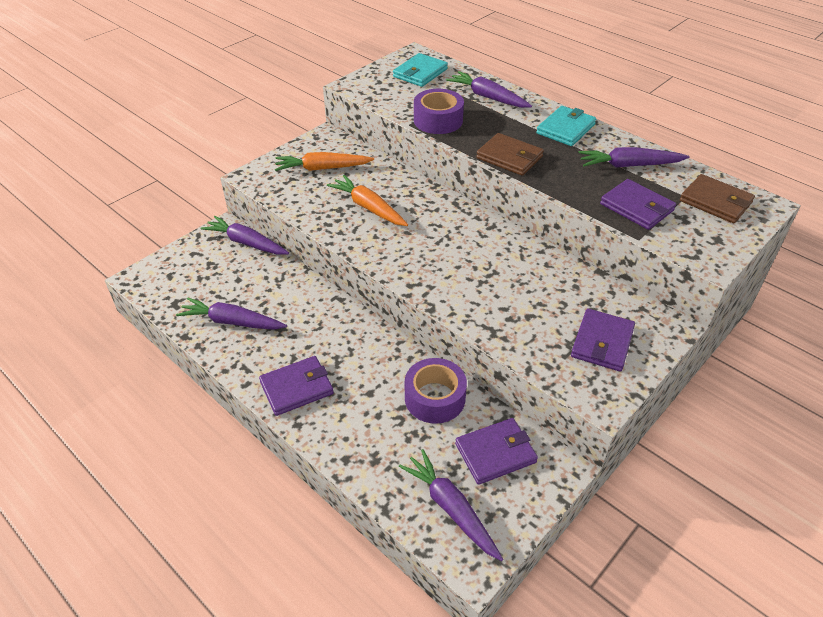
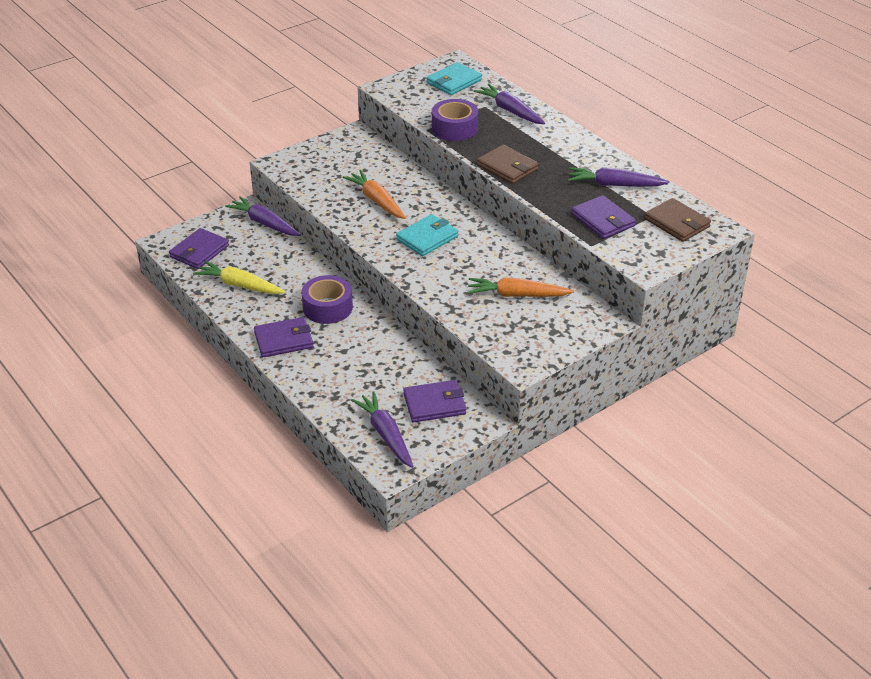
camera: 10 degrees right, 5 degrees down
(232, 322) = (239, 285): purple carrot -> yellow carrot
(322, 168) = (344, 162): orange carrot -> orange carrot (517, 295)
(435, 398) = (397, 361): purple tape -> purple tape (327, 307)
(565, 129) = (571, 147): turquoise wallet -> turquoise wallet (427, 238)
(602, 342) = (541, 327): purple wallet -> purple wallet (199, 251)

